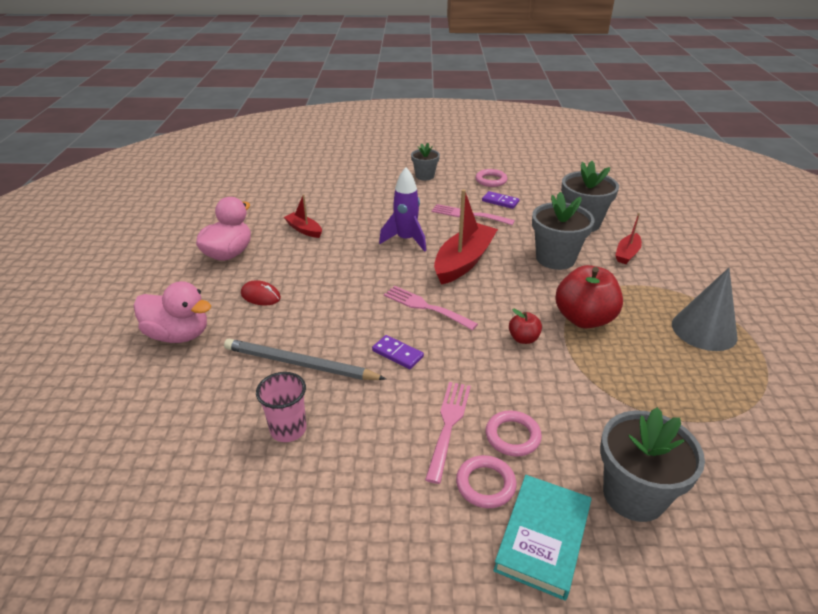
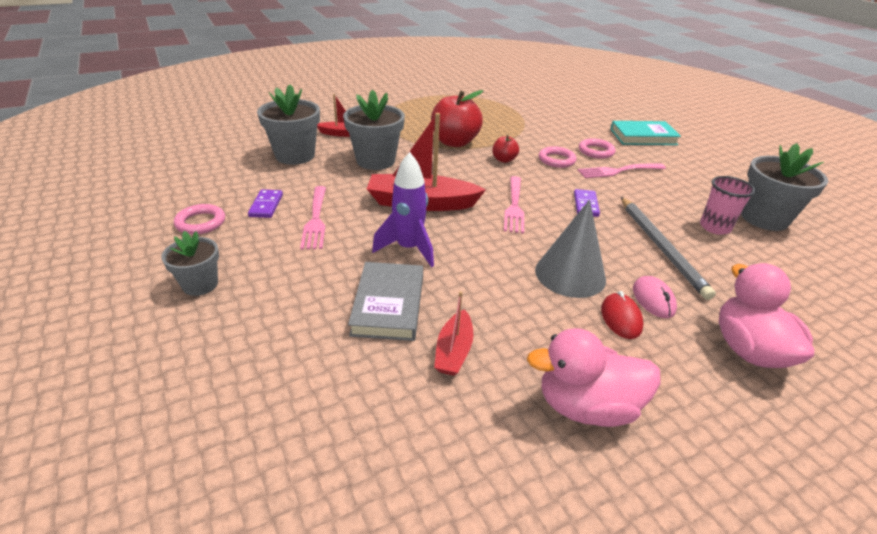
camera: 120 degrees left, 0 degrees up
(258, 320) = (653, 299): none -> pink mouse
(358, 221) = (388, 305): none -> grey book
(485, 484) = (638, 154): pink ring -> pink ring (556, 160)
(633, 495) = (586, 120): grey flower pot -> grey flower pot (764, 218)
(704, 330) = (425, 108): grey cone -> grey cone (570, 274)

